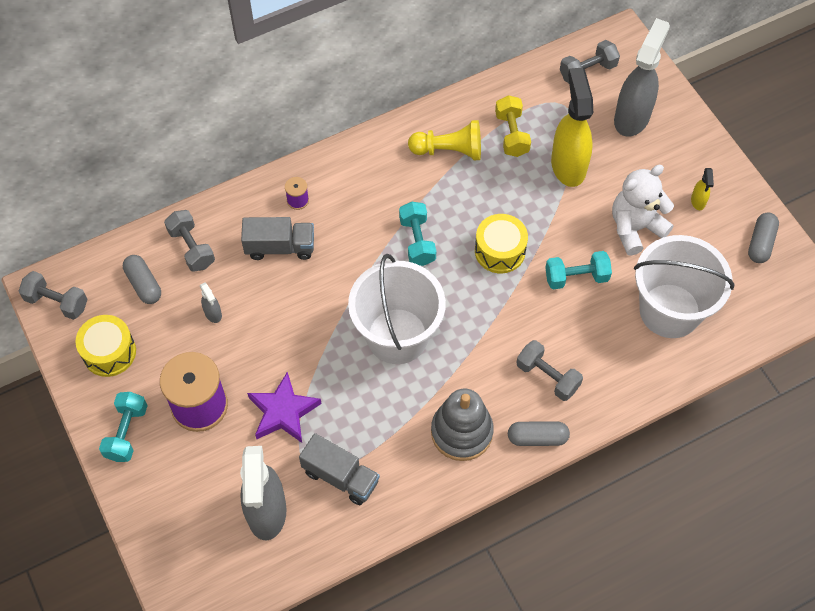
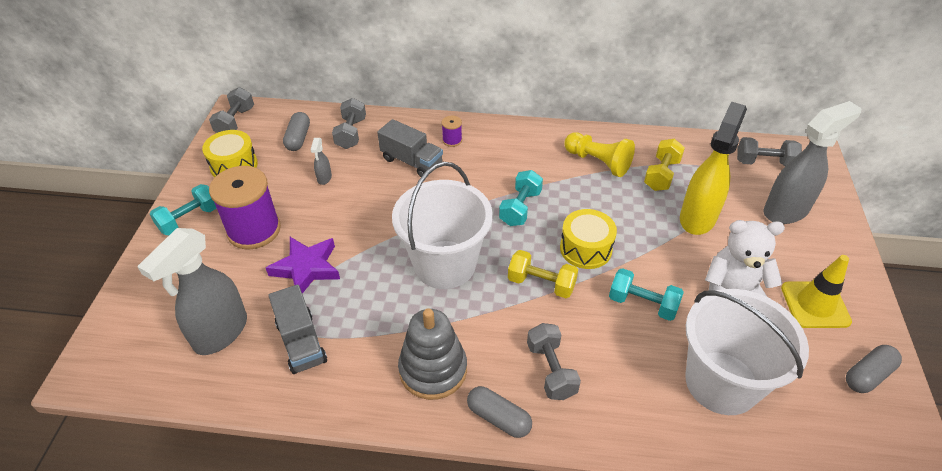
camera: 35 degrees right, 15 degrees down
(57, 302) = (235, 122): grey dumbbell -> grey dumbbell turned 45 degrees clockwise
(488, 306) = (541, 284): none -> yellow dumbbell
(698, 201) = (815, 305): yellow spray bottle -> yellow traffic cone

